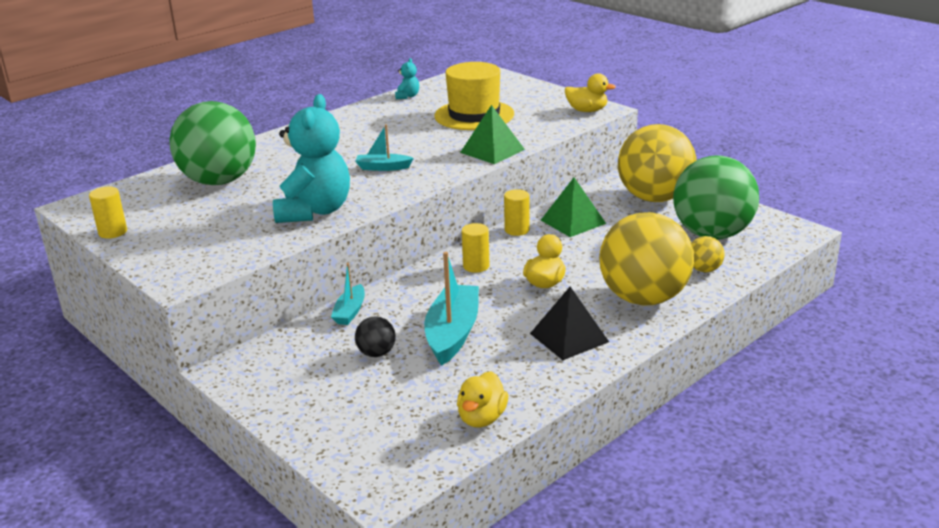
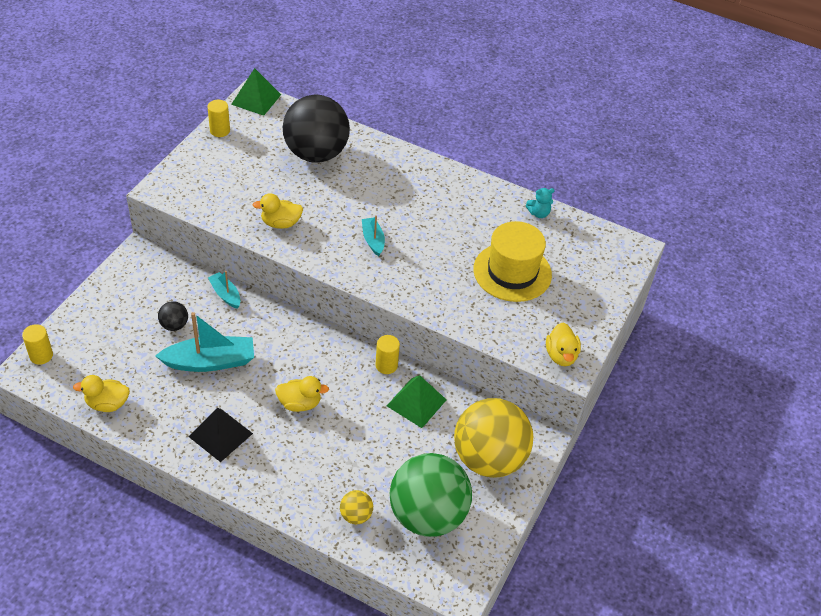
camera: 65 degrees right, 20 degrees up
(219, 181) = (316, 154): green ball -> black ball
(314, 211) = (280, 223): turquoise teddy bear -> yellow duck
(350, 312) = (225, 294): turquoise boat -> turquoise boat turned 60 degrees clockwise
(476, 266) = (314, 352): yellow cylinder -> yellow cylinder (41, 355)
(492, 151) = (433, 303): green pyramid -> green pyramid (256, 99)
(643, 298) = (293, 476): yellow ball -> none

